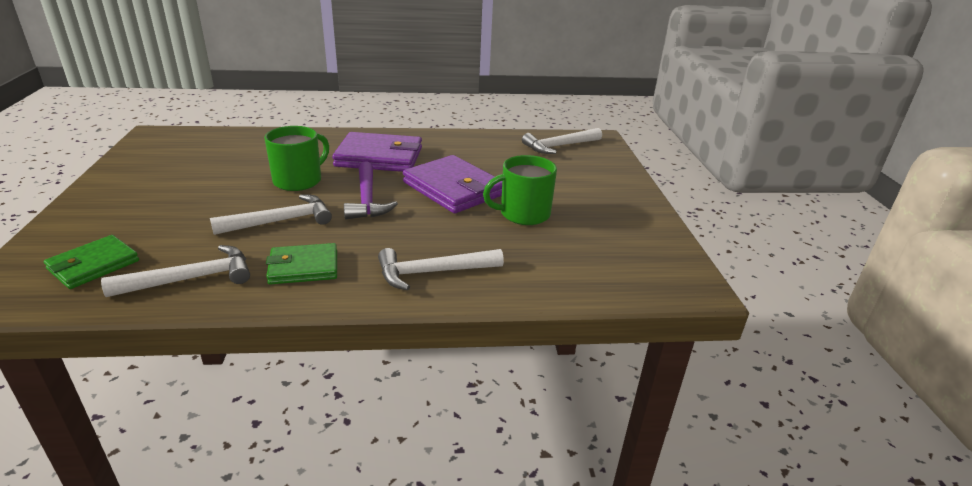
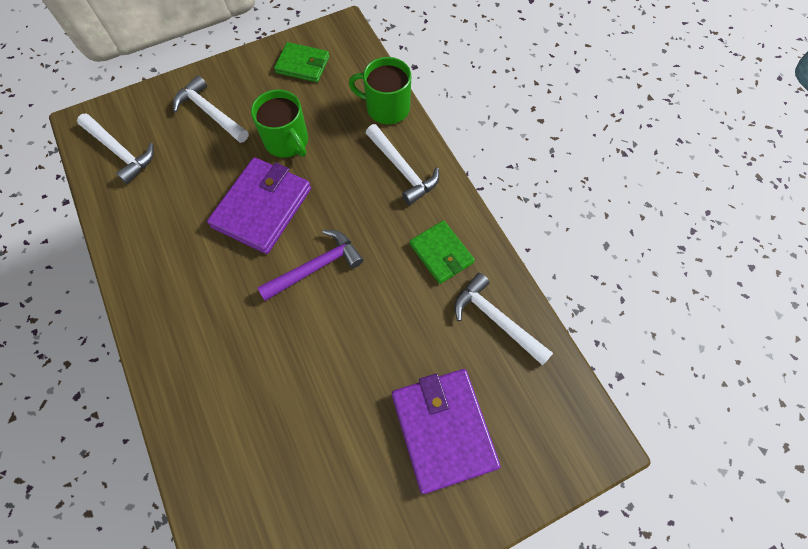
camera: 110 degrees left, 35 degrees up
(94, 265) = (523, 409): green wallet -> green wallet (303, 65)
(280, 221) = (387, 314): white hammer -> white hammer (210, 112)
(299, 180) = (305, 351): green mug -> green mug (386, 108)
(379, 157) = (215, 306): purple wallet -> purple wallet (443, 430)

